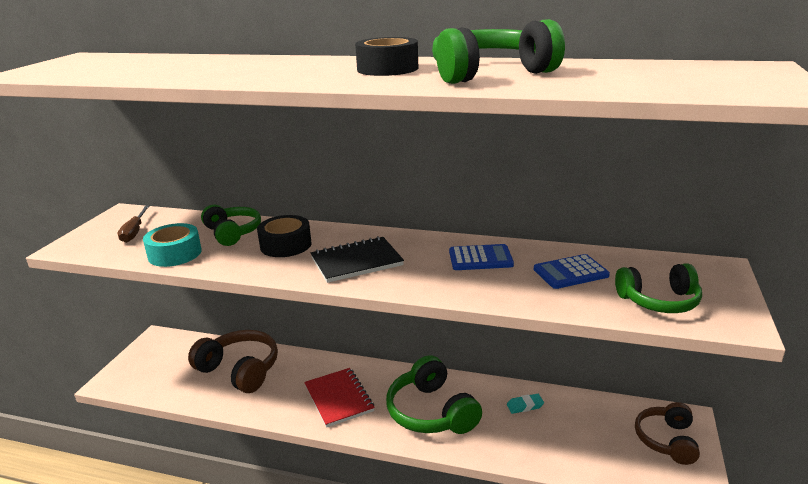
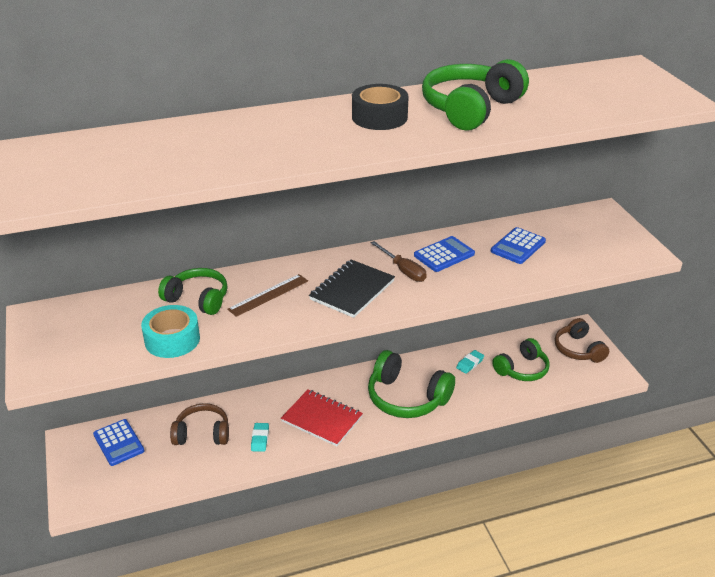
camera: 35 degrees left, 10 degrees up
(134, 232) = (89, 332): brown screwdriver -> brown screwdriver (403, 270)
(181, 352) = (118, 443): none -> blue calculator
(239, 370) = (202, 434): brown headphones -> brown headphones, size x0.66
(275, 393) = (260, 439): none -> turquoise eraser
(286, 245) = (268, 295): black tape -> brown ruler
(659, 301) = (591, 251): green headphones -> green headphones (522, 369)

